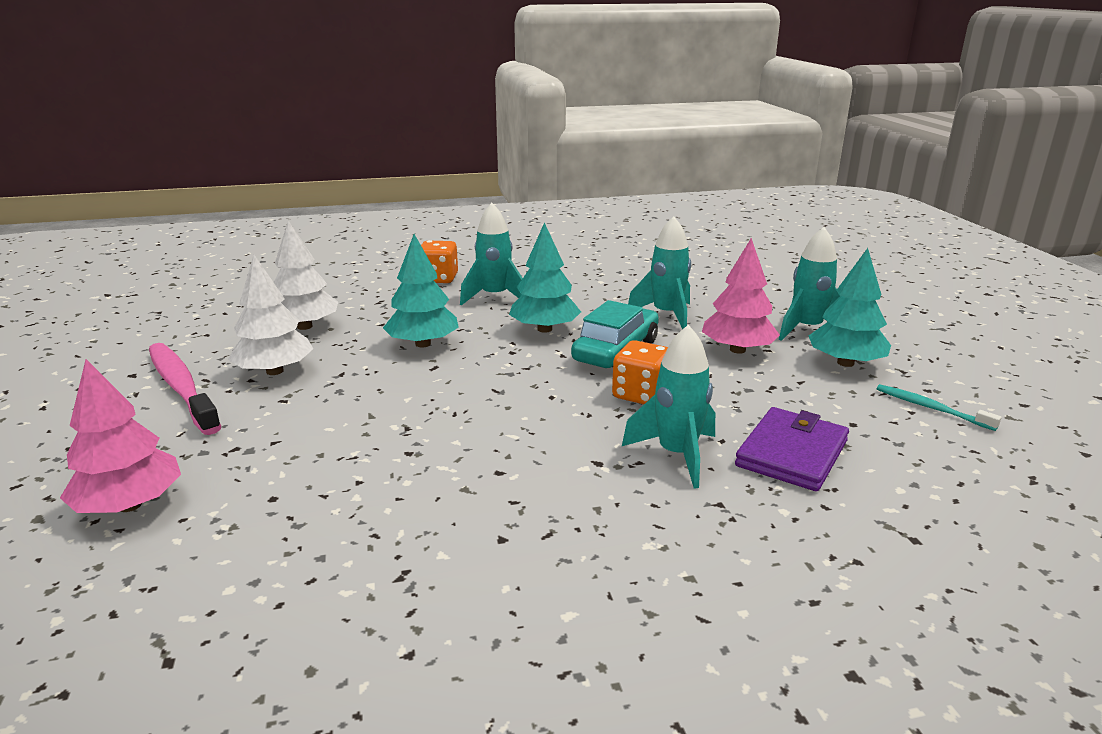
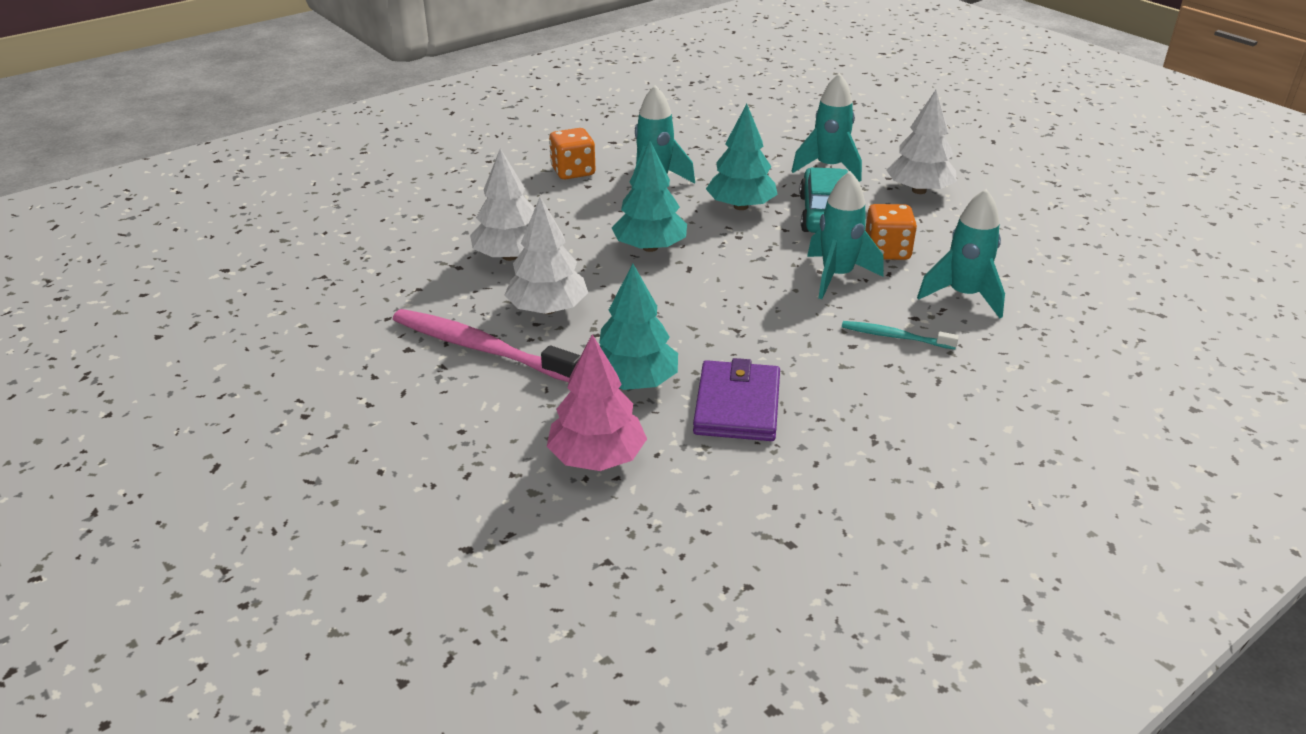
camera: 25 degrees left, 10 degrees up
(737, 350) = (919, 190): pink tree -> white tree
(792, 453) = (1038, 273): purple wallet -> purple wallet (737, 405)
(807, 329) = (953, 157): turquoise rocket -> turquoise rocket (837, 276)
(845, 363) = (1008, 184): turquoise tree -> turquoise tree (634, 382)
(931, 408) = (1096, 210): turquoise toothbrush -> turquoise toothbrush (895, 337)

